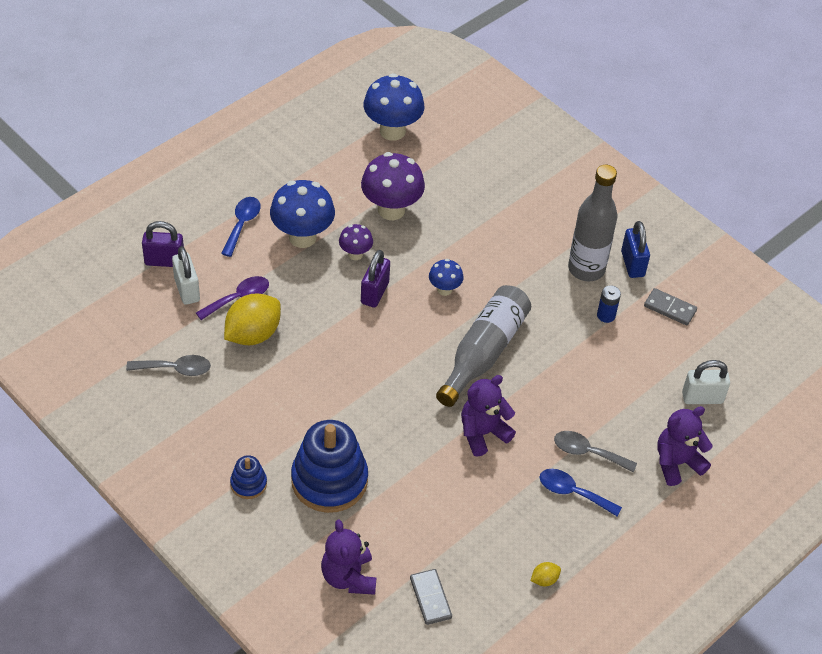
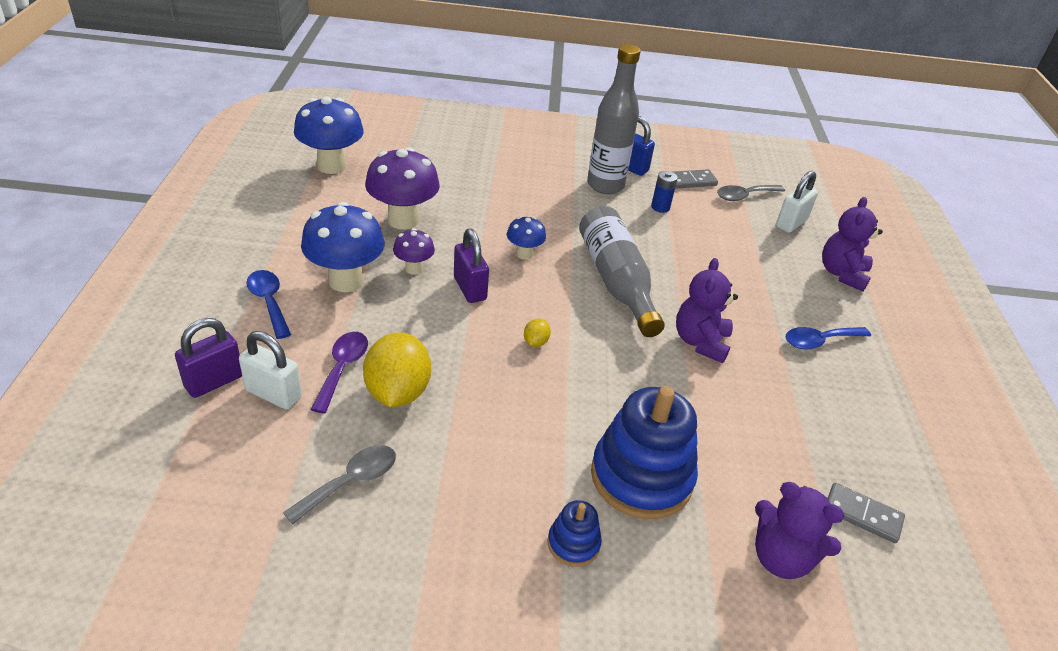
camera: 45 degrees left, 10 degrees down
(544, 580) = (903, 424): yellow lemon -> yellow lemon (535, 342)
(587, 452) = (785, 305): grey spoon -> grey spoon (744, 196)

